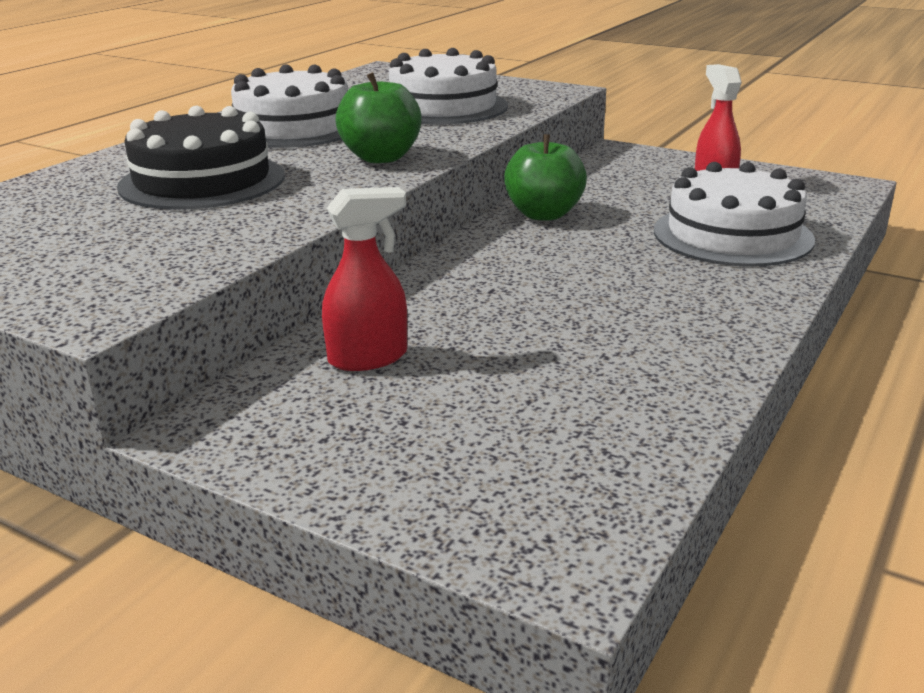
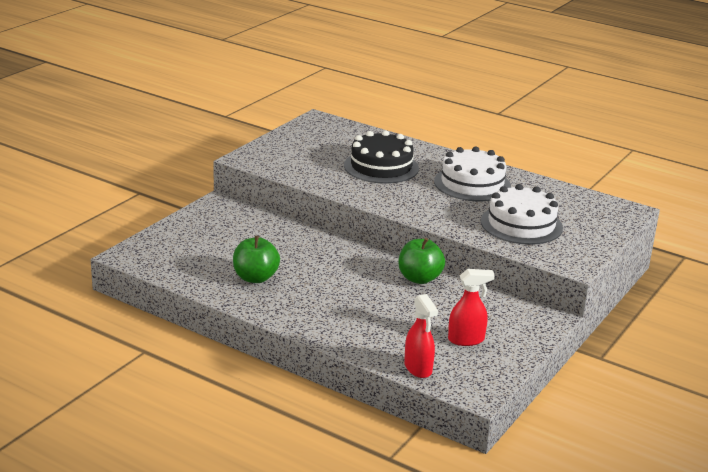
camera: 90 degrees right, 0 degrees up
(368, 358) = (261, 229): red spray bottle -> red spray bottle (418, 368)
(381, 158) = (414, 204): green apple -> green apple (255, 278)
(732, 235) = (383, 331): white cake -> none

